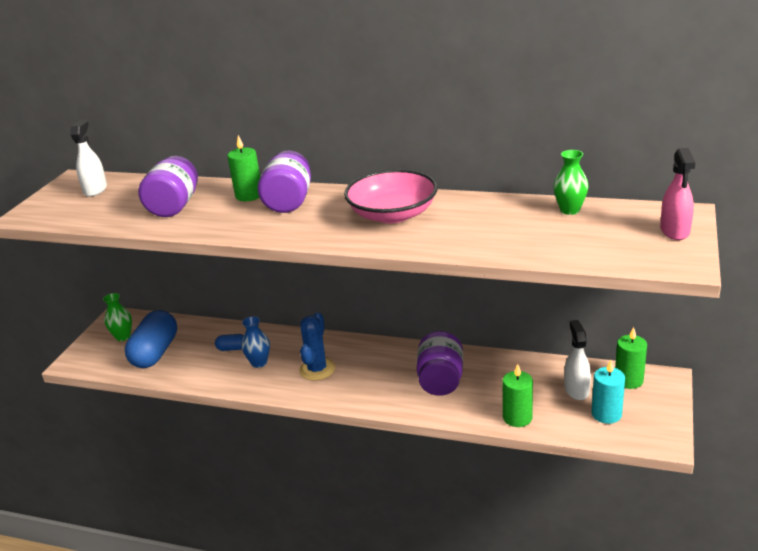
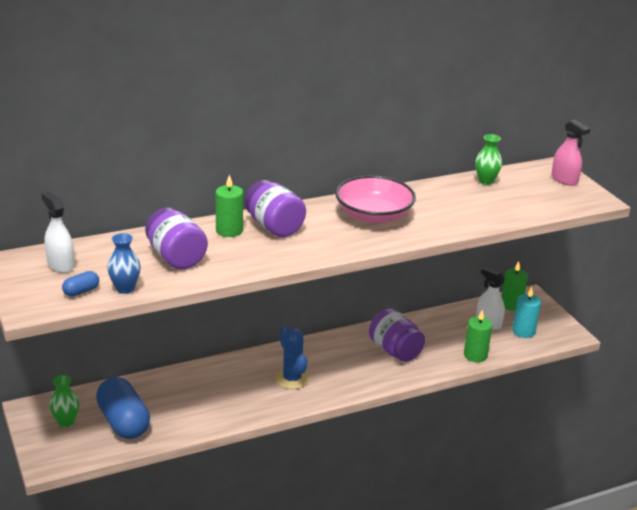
camera: 45 degrees left, 0 degrees up
(232, 348) = (194, 391): blue capsule -> blue capsule (81, 291)
(259, 363) = (235, 393): blue vase -> blue vase (125, 289)

